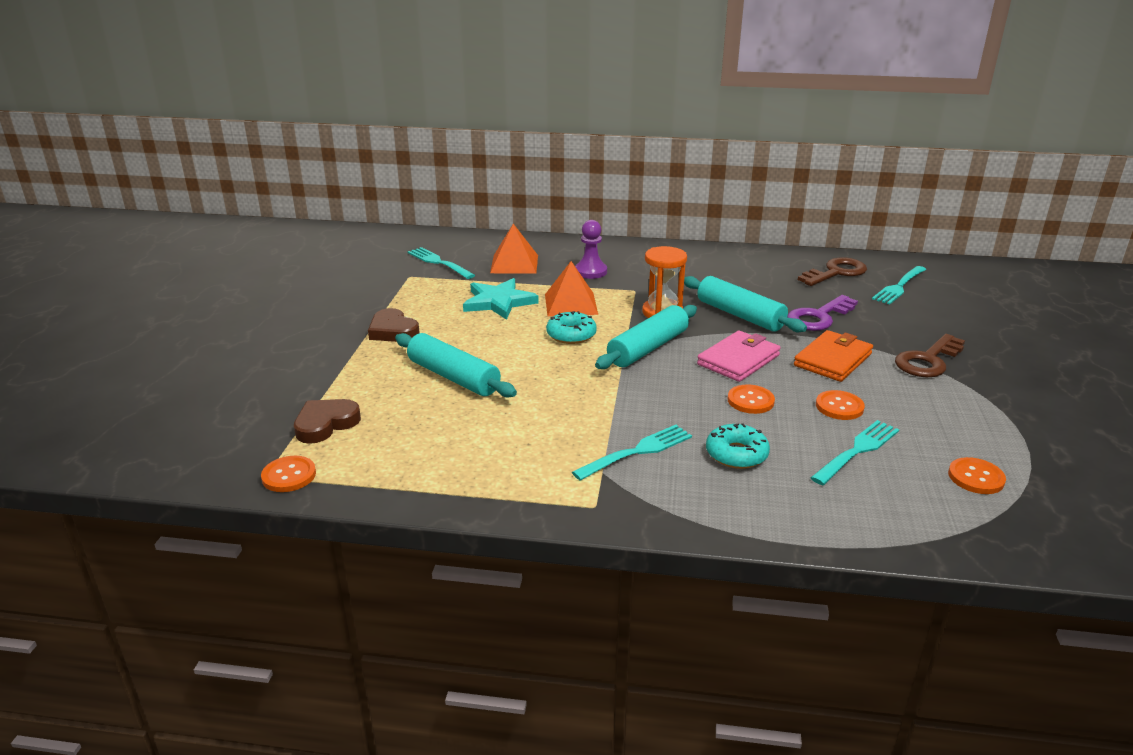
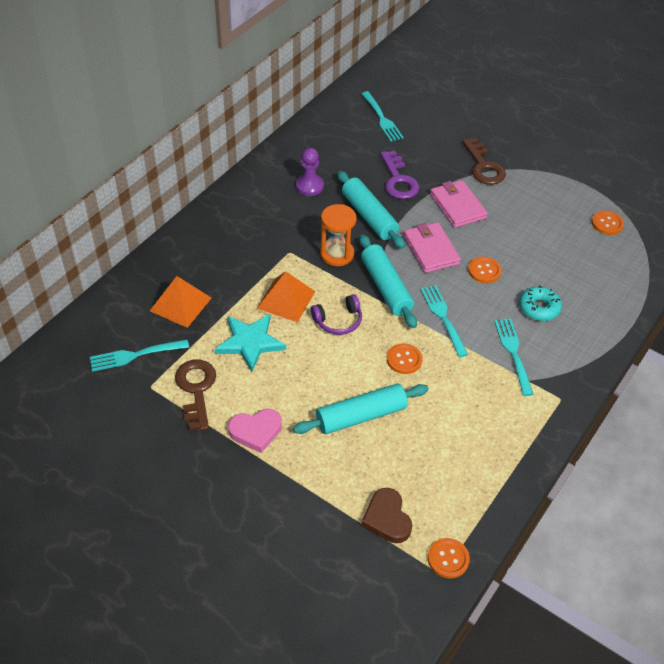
camera: 65 degrees left, 20 degrees up
(393, 331) = (256, 431): brown heart -> pink heart
(571, 335) = (338, 321): turquoise donut -> purple headphones
(590, 271) = (235, 262): purple pawn -> purple pawn (309, 186)
(740, 315) = (369, 216): turquoise rolling pin -> turquoise rolling pin turned 75 degrees clockwise
(833, 360) = (457, 206): orange wallet -> pink wallet
(836, 272) = (339, 134): brown key -> brown key (196, 389)
(839, 407) = (513, 235): orange button -> orange button (404, 359)
(857, 451) = (561, 254): turquoise fork -> turquoise fork (443, 317)

